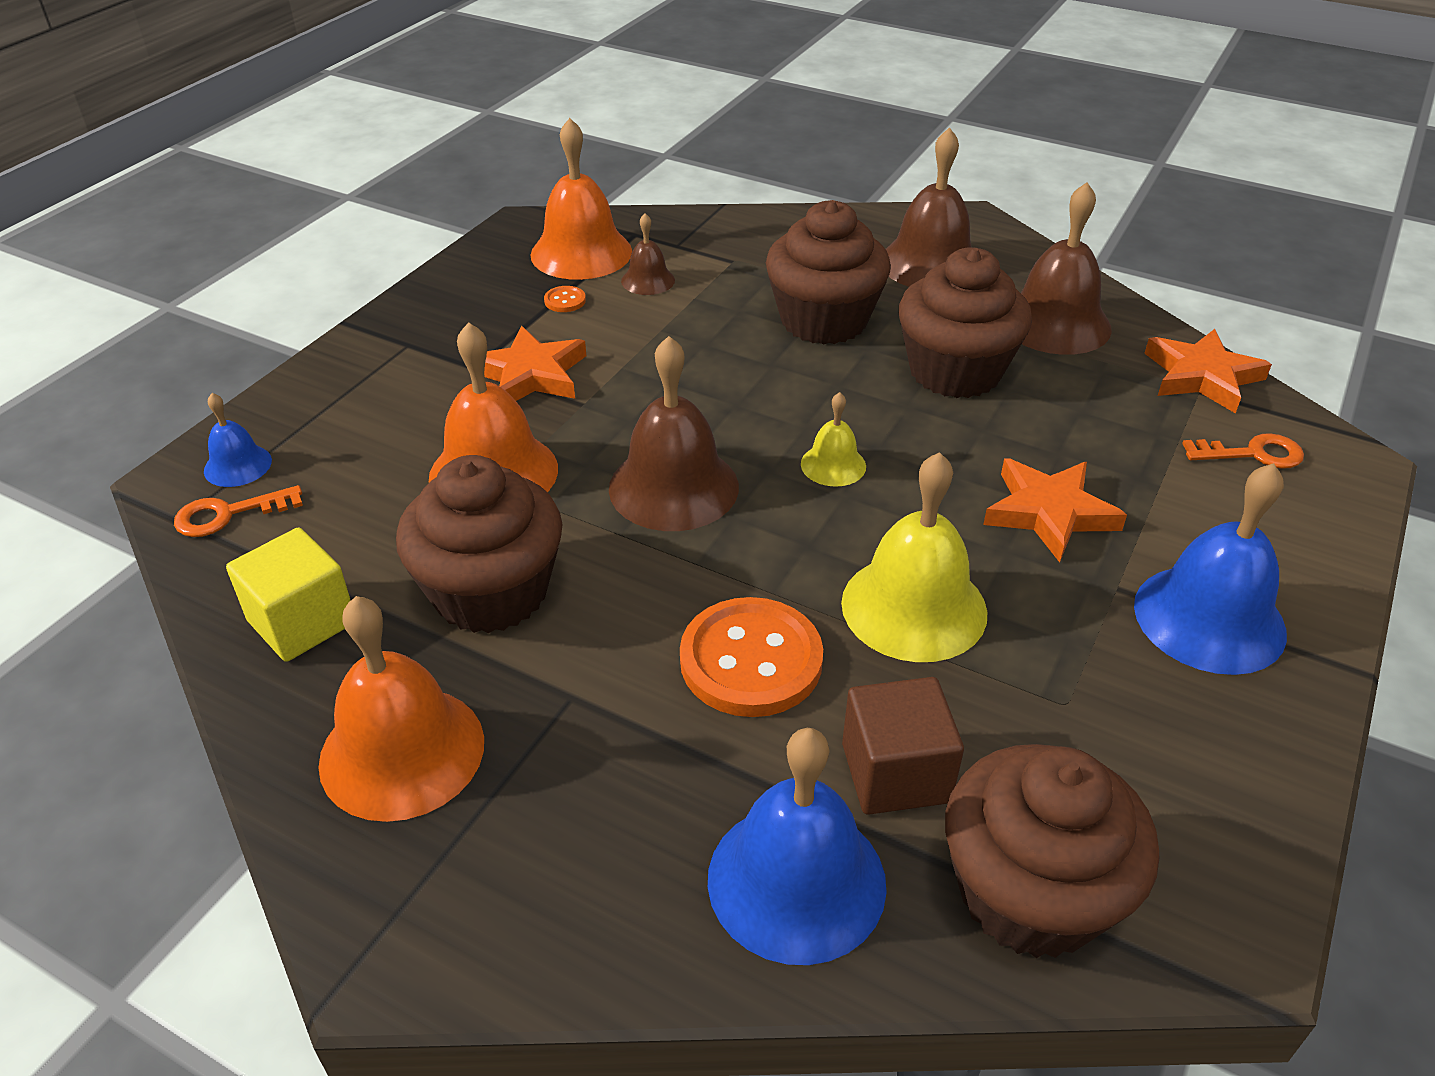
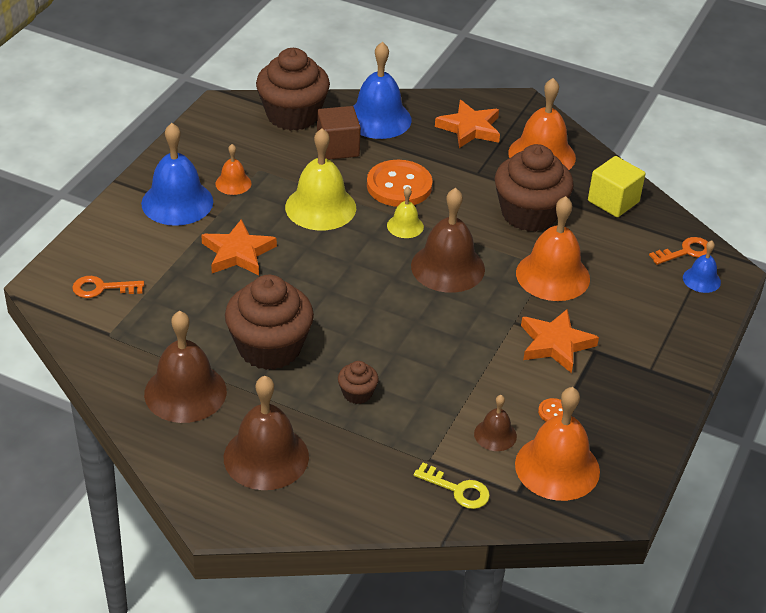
camera: 175 degrees right, 0 degrees up
(704, 236) = (457, 490): none -> yellow key
(823, 320) = (357, 393): brown cupcake -> brown cupcake, size x0.45
(833, 465) = (356, 280): yellow bell -> yellow bell (405, 226)
(1111, 666) = (233, 183): none -> orange bell
(1201, 376) = (101, 345): orange star -> orange star (470, 128)

